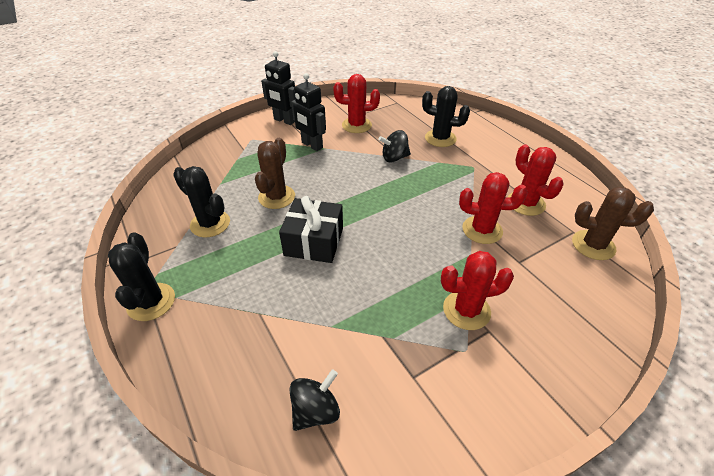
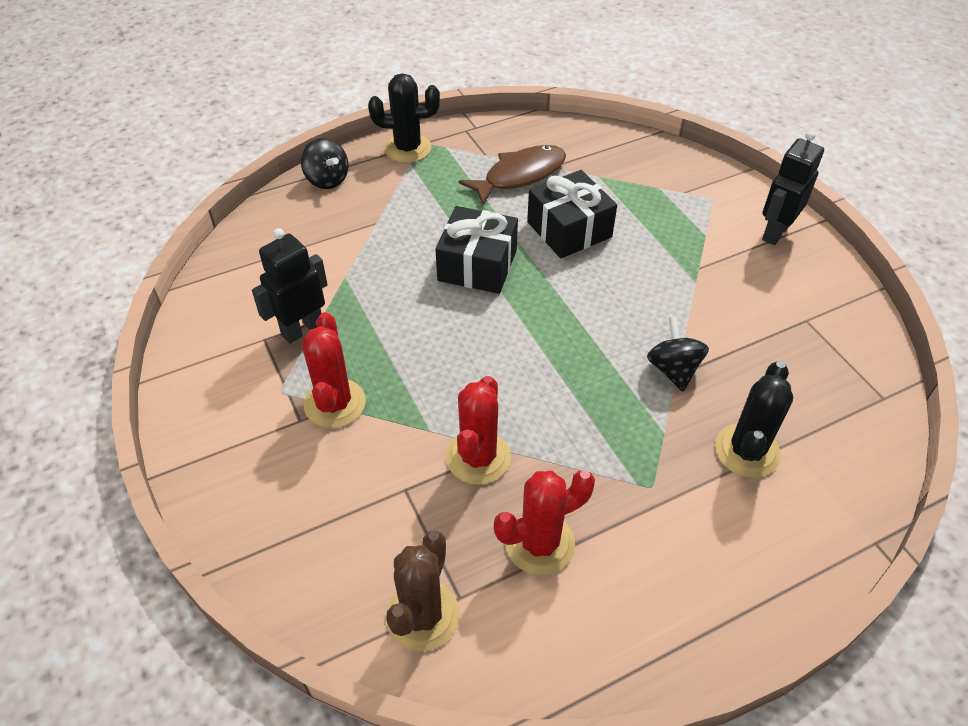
camera: 95 degrees right, 5 degrees up
(210, 224) = (520, 175): black cactus -> brown fish
(276, 197) = (569, 229): brown cactus -> black gift
(312, 145) = (702, 265): black robot -> black robot (302, 329)
(316, 410) = (254, 264): black spinning top -> black spinning top (327, 180)
(356, 125) = (776, 326): red cactus -> none

